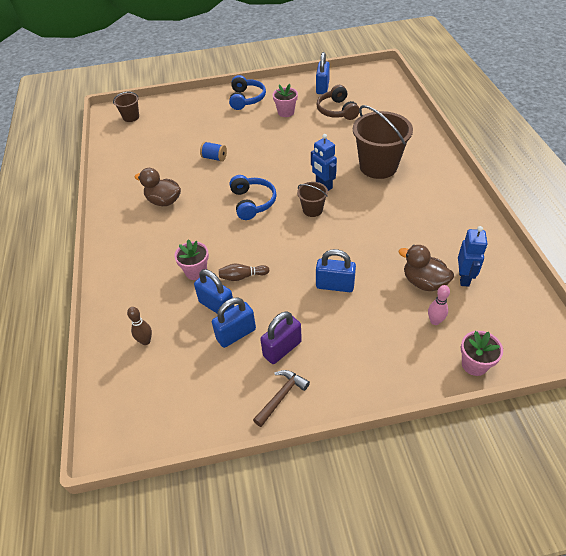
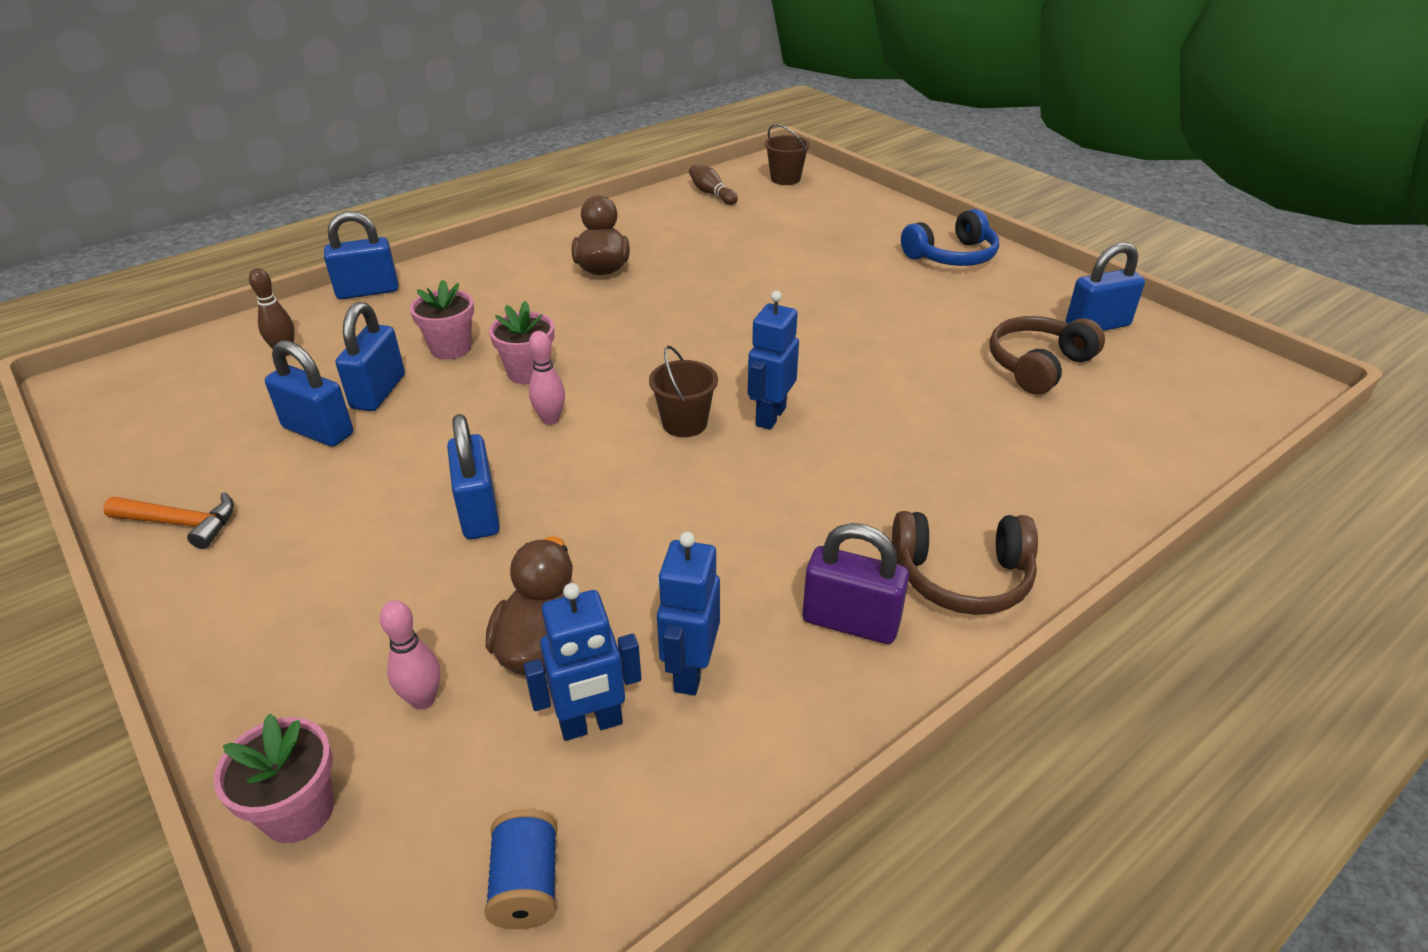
camera: 60 degrees right, 10 degrees down
(106, 296) = (368, 291): none -> blue padlock
(214, 158) = (749, 277): blue spool -> blue spool (526, 884)
(242, 276) = (458, 397): brown bowling pin -> brown bowling pin (711, 194)
(252, 202) = (657, 350): blue headphones -> none
(281, 396) = (181, 523): brown hammer -> orange hammer
(282, 249) = (550, 419): none -> pink bowling pin
(282, 349) = (294, 492): purple padlock -> purple padlock (850, 622)
(286, 112) = (959, 308): pink flower pot -> pink flower pot (528, 372)
(378, 166) = (898, 475): brown bucket -> none
(436, 172) = (962, 577): none -> brown headphones
(450, 247) = (690, 671): none -> blue robot

